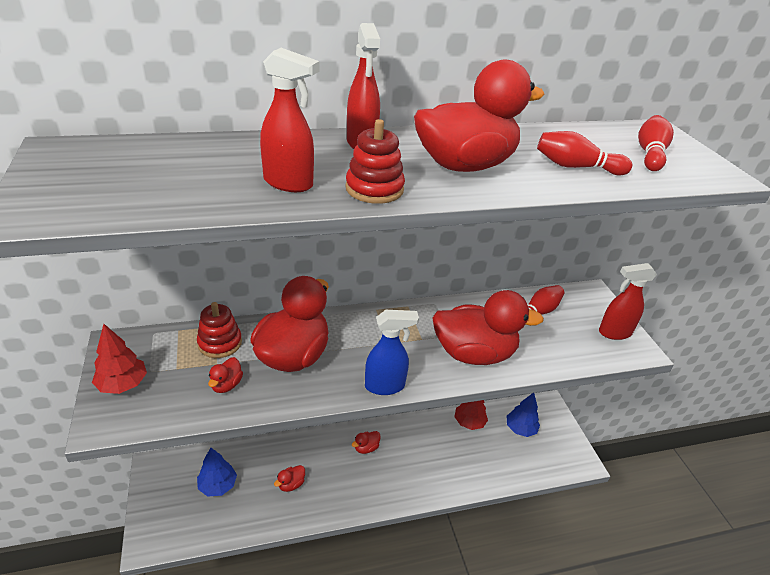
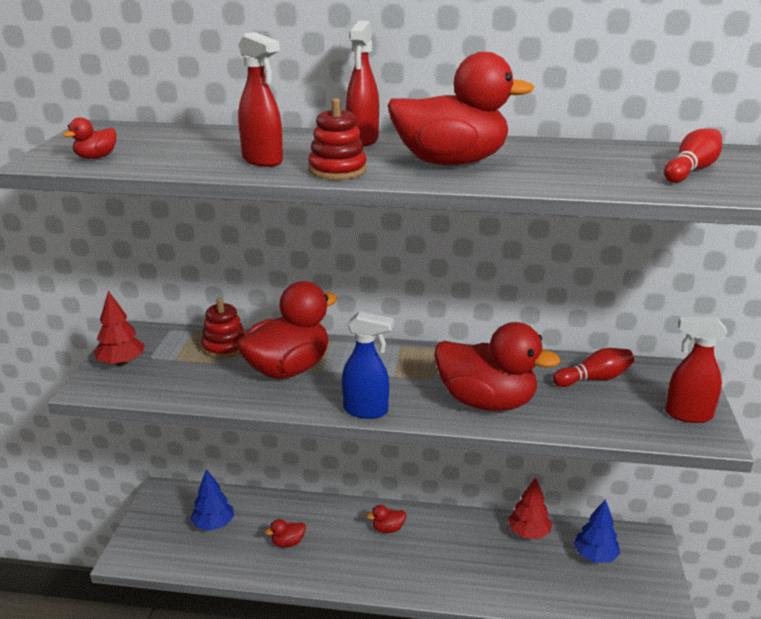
camera: 25 degrees right, 10 degrees down
(226, 385) = (210, 380): red duck -> red duck (96, 157)
(576, 167) = (579, 173): red bowling pin -> none

